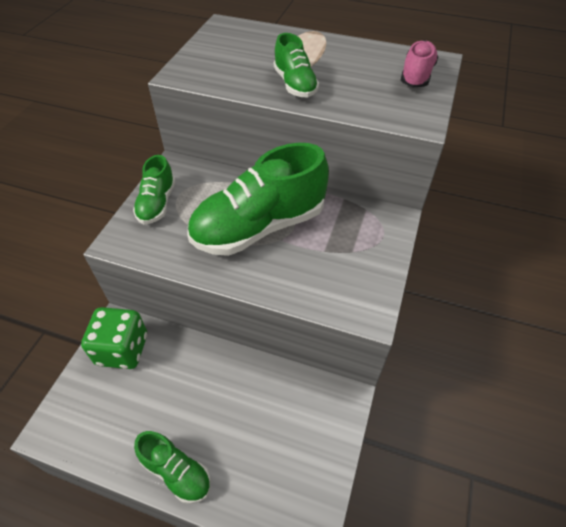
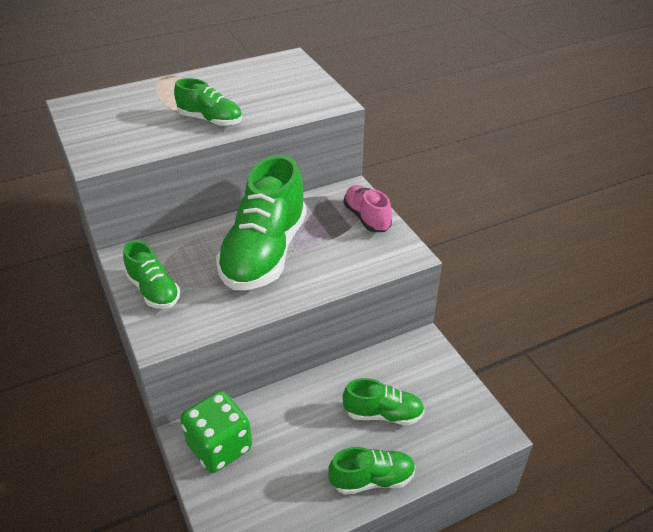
camera: 45 degrees left, 10 degrees down
(244, 428) = (383, 414): none -> green shoe
(416, 76) = (290, 74): pink shoe -> pink shoe (367, 218)

